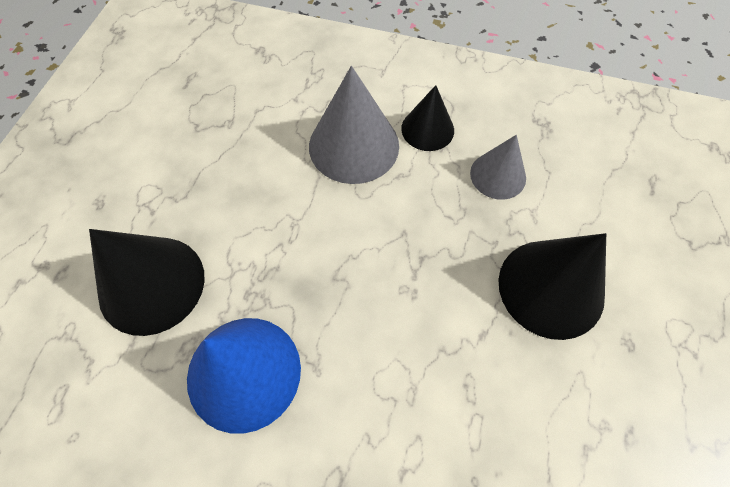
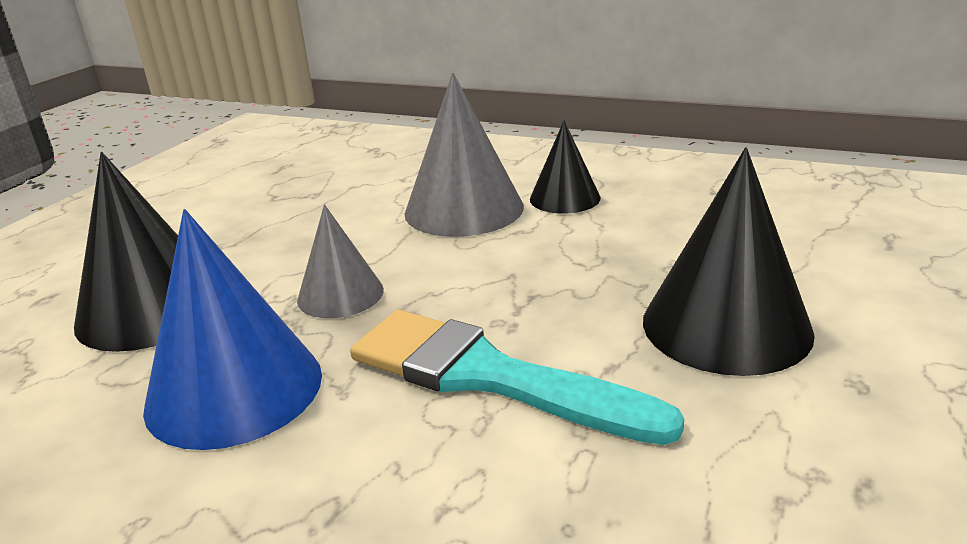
camera: 10 degrees right, 35 degrees down
(408, 349) = (488, 376): none -> turquoise brush
(498, 175) = (655, 231): grey cone -> grey cone (340, 294)

